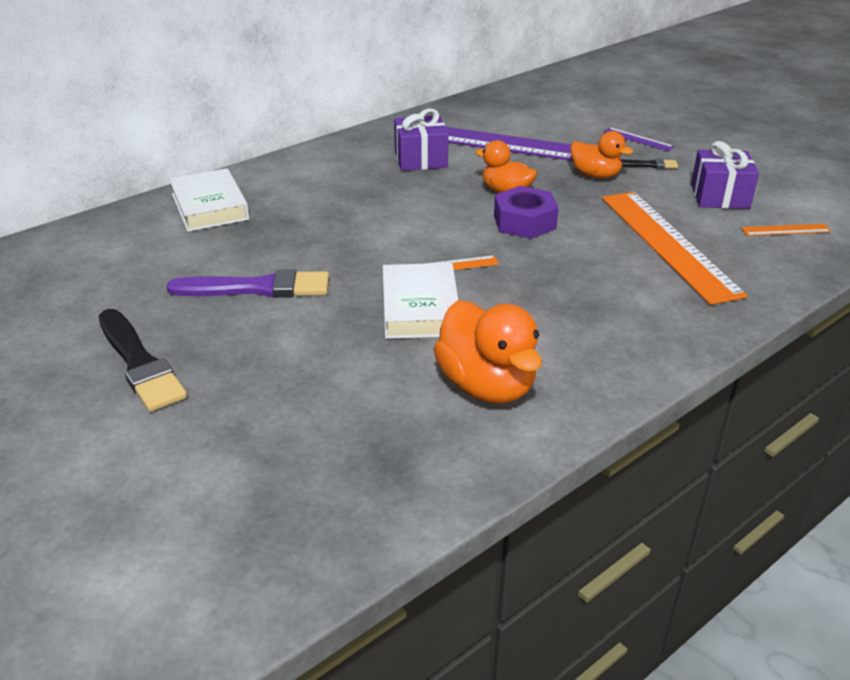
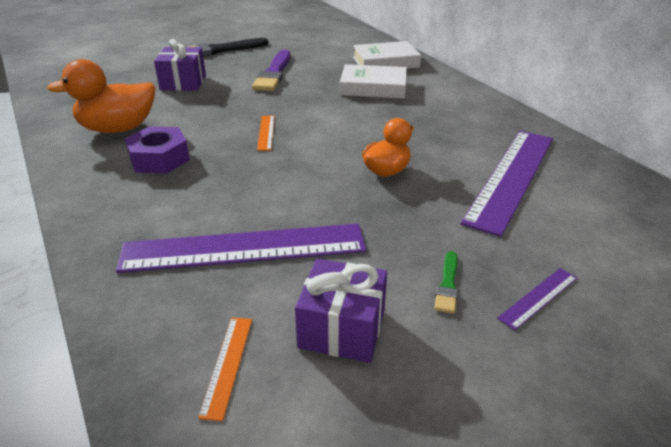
camera: 100 degrees right, 0 degrees up
(420, 159) = (464, 137): purple gift -> purple gift (183, 82)
(420, 308) = (218, 116): white book -> white book (373, 87)
(524, 222) = (323, 172): purple nut -> purple nut (159, 159)
(595, 175) = (419, 233): orange duck -> none
(648, 165) = (447, 285): black brush -> green brush
(668, 244) = (244, 248): orange ruler -> purple ruler

